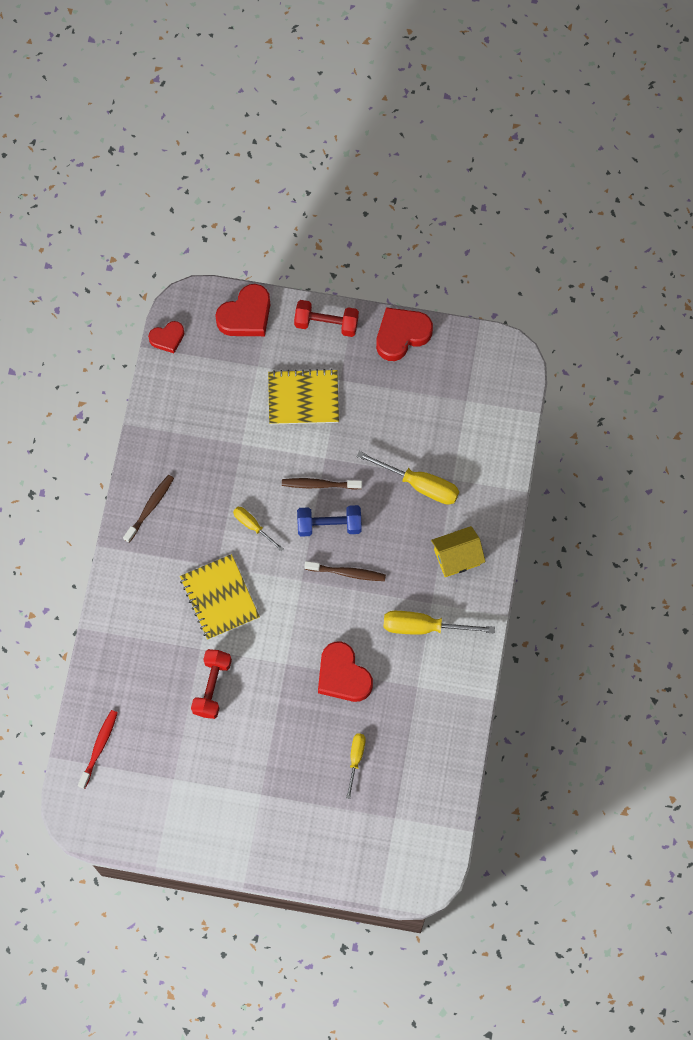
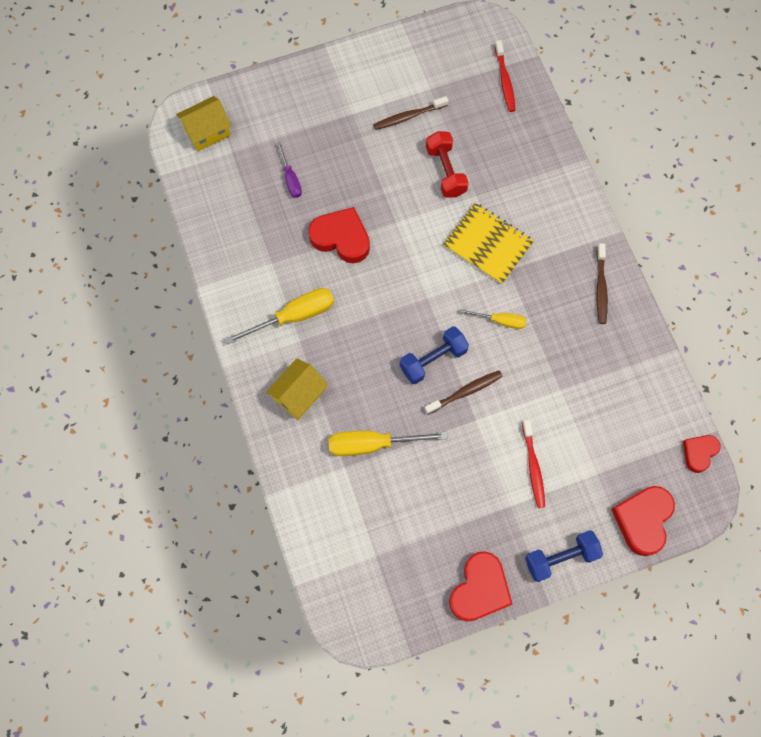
camera: 150 degrees right, 0 degrees up
(303, 398) = (533, 467): yellow notebook -> red toothbrush
(326, 323) = (560, 557): red dumbbell -> blue dumbbell
(347, 573) = (390, 326): brown toothbrush -> brown toothbrush (408, 116)
(355, 759) = (290, 179): yellow screwdriver -> purple screwdriver
(406, 852) = (207, 132): none -> yellow house

